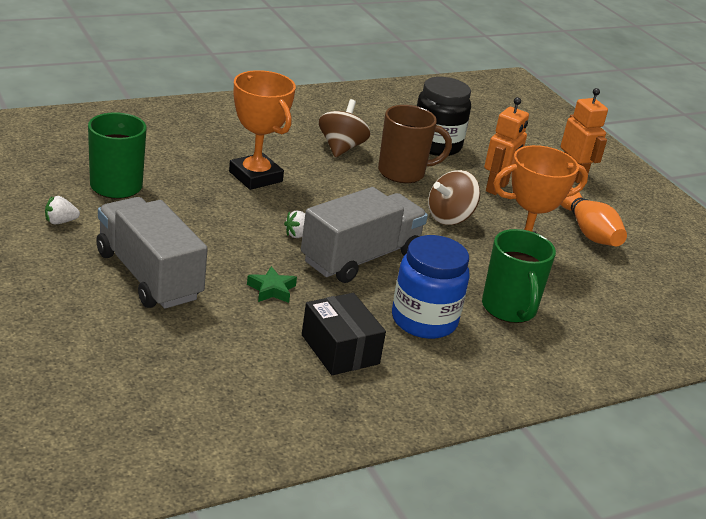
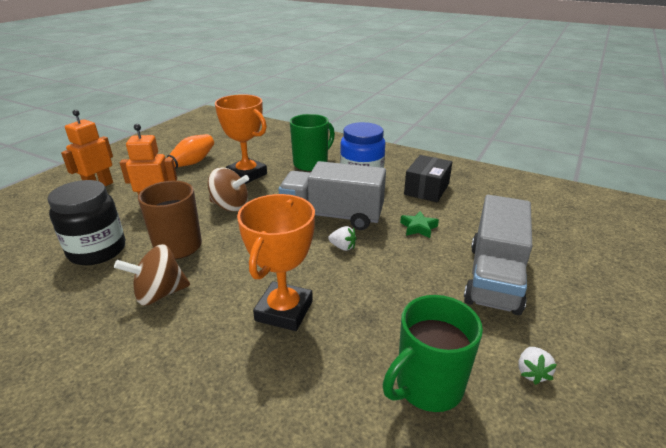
camera: 120 degrees left, 0 degrees up
(60, 222) = (531, 372): white strawberry -> white strawberry turned 60 degrees clockwise

